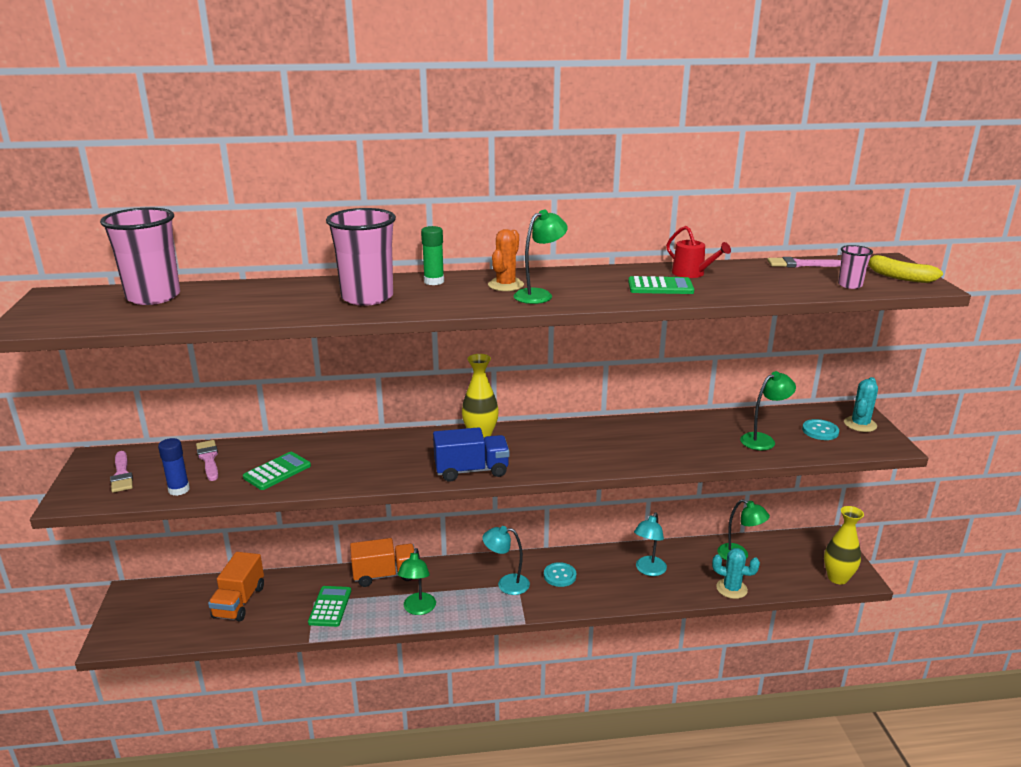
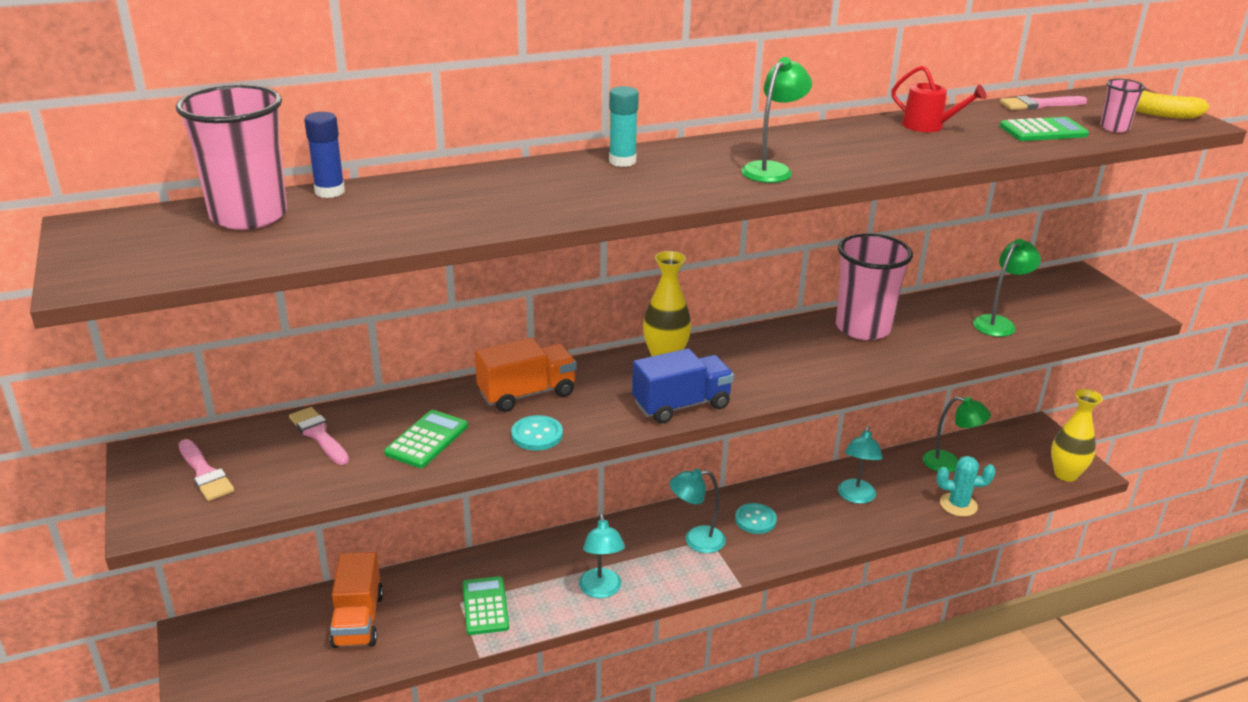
camera: 15 degrees left, 5 degrees up
(179, 490) = (303, 484): blue glue stick -> blue glue stick (330, 192)
(367, 297) = (554, 191): pink cup -> pink cup (863, 328)
(385, 575) = (537, 553): orange truck -> orange truck (527, 394)
(418, 609) = (601, 590): green lamp -> turquoise lamp
(434, 281) = (622, 161): green glue stick -> turquoise glue stick
(506, 285) = (719, 159): orange cactus -> none
(660, 287) = (907, 147): green calculator -> green calculator (1043, 131)
(820, 431) = (1054, 305): turquoise button -> turquoise button (537, 435)
(860, 424) = (1091, 292): turquoise cactus -> none

